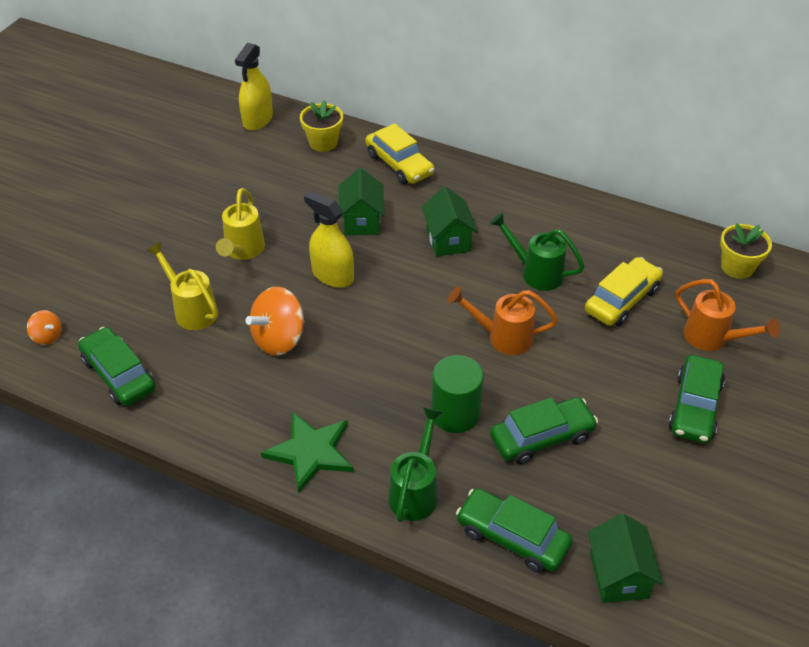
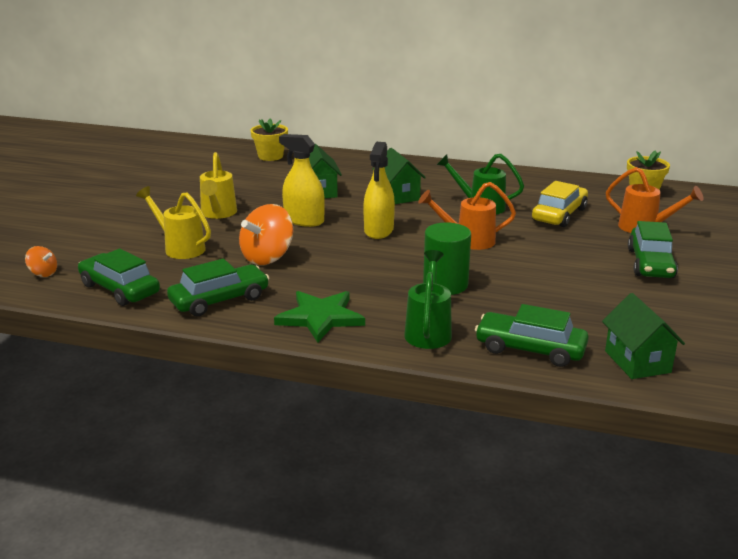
camera: 10 degrees left, 20 degrees down
(258, 119) = (209, 149): yellow spray bottle -> yellow spray bottle (379, 230)
(399, 164) = (340, 162): yellow car -> none
(542, 437) = (528, 291): green car -> green car (219, 300)

